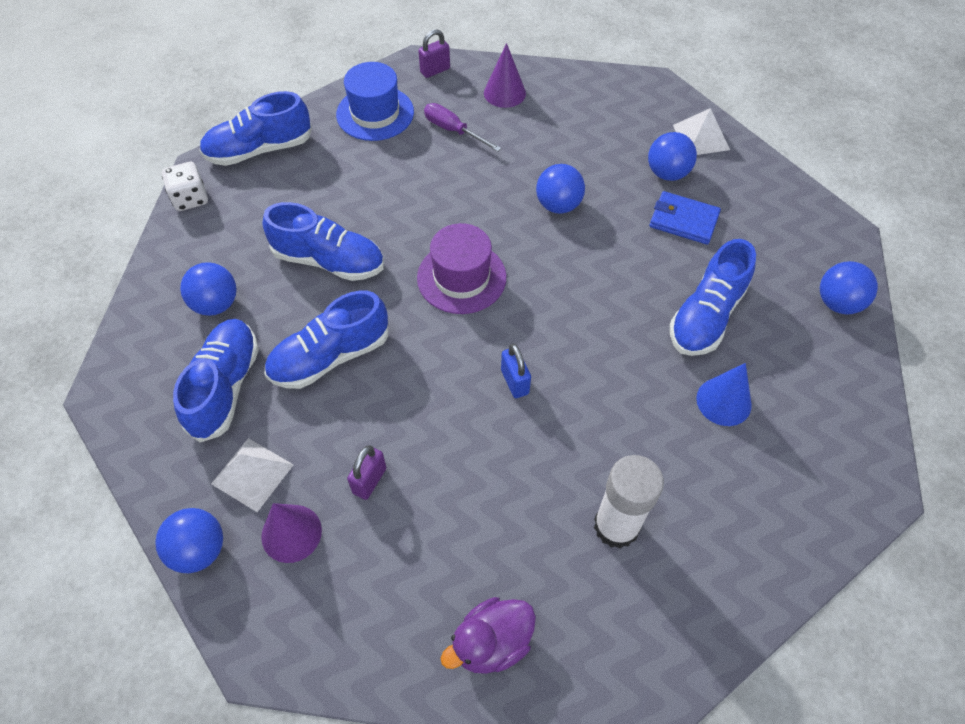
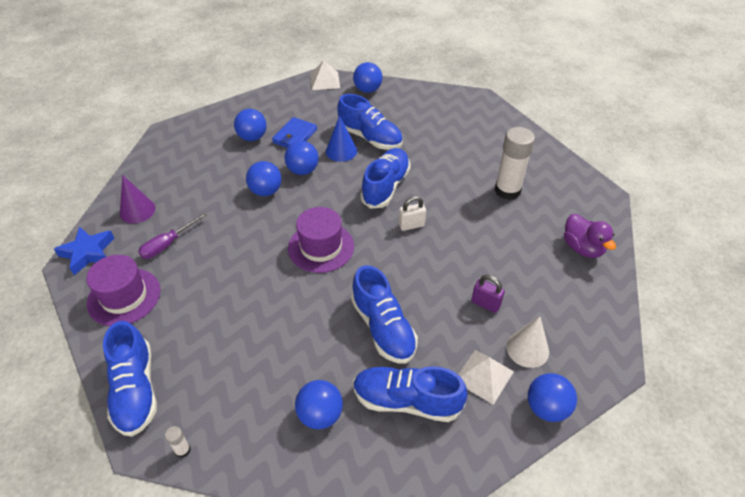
camera: 85 degrees left, 10 degrees down
(190, 198) = (183, 450): white dice -> white glue stick
(291, 533) = (527, 349): purple cone -> white cone
(329, 260) = (288, 330): blue shoe -> blue shoe (385, 186)
(375, 113) = (124, 297): blue hat -> purple hat
(435, 70) = (88, 253): purple padlock -> blue star
(514, 382) = (411, 225): blue padlock -> white padlock
(608, 239) = (303, 170): none -> blue ball
(701, 137) = (225, 119): white pyramid -> white pyramid (325, 81)
(723, 401) = (429, 140): blue cone -> blue cone (341, 151)

